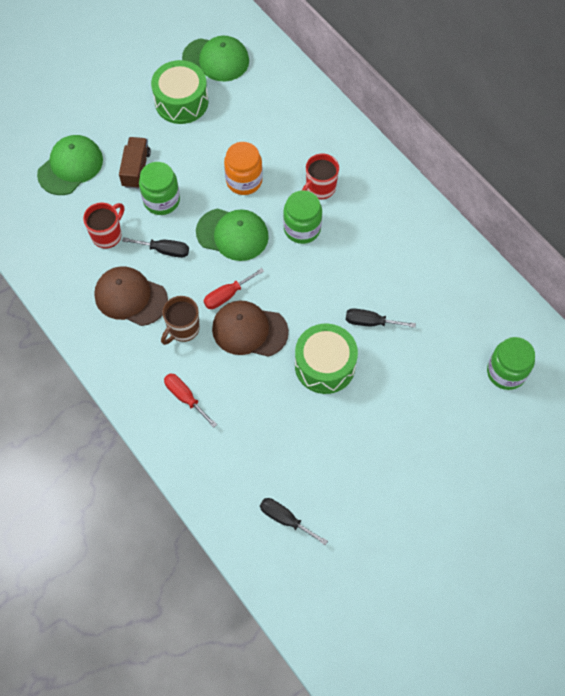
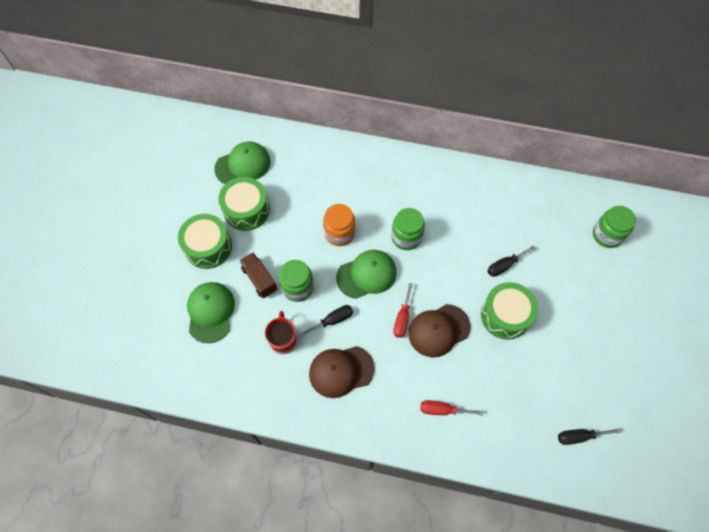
camera: 40 degrees left, 0 degrees up
(119, 110) = (208, 247): none -> green drum
(183, 329) = (396, 364): brown mug -> none
(320, 188) = (392, 203): red mug -> none

